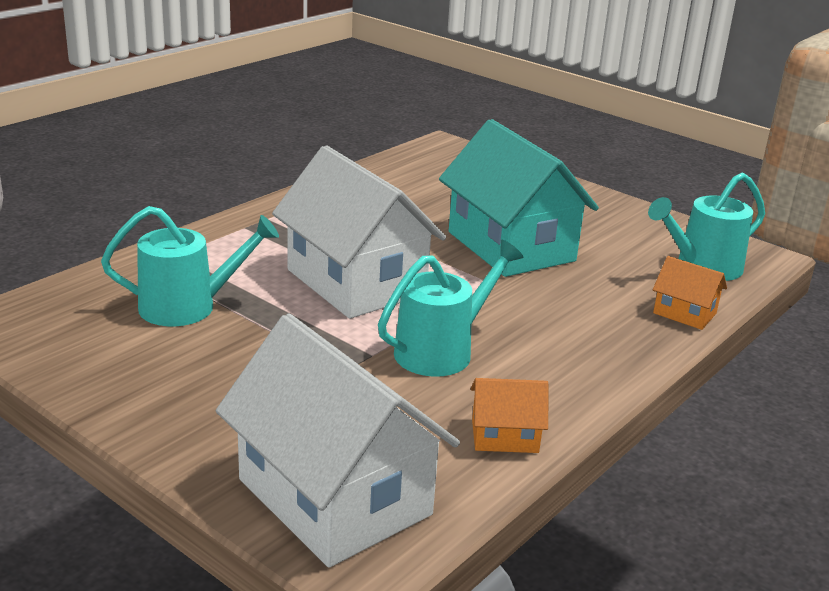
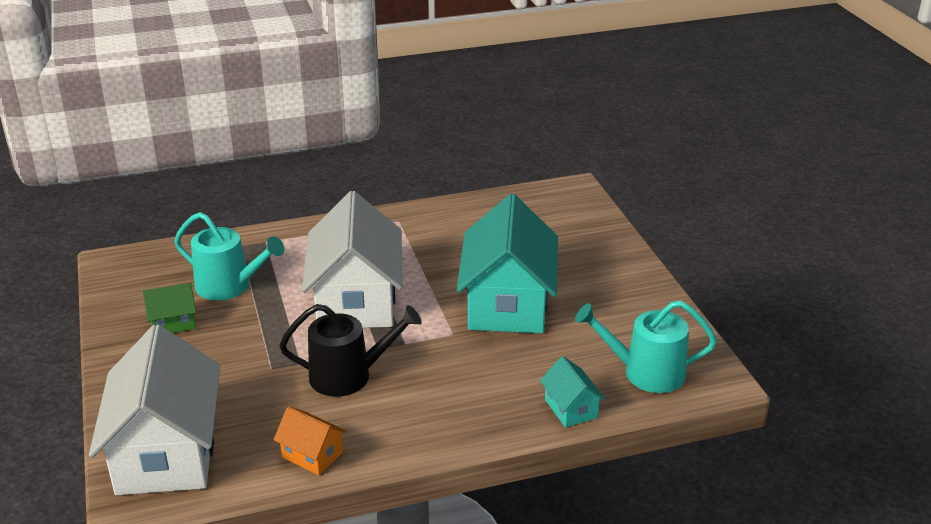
camera: 35 degrees right, 5 degrees up
(162, 361) = (173, 323): none -> green house
(441, 351) = (348, 376): turquoise watering can -> black watering can
(684, 313) = (571, 408): orange house -> turquoise house

